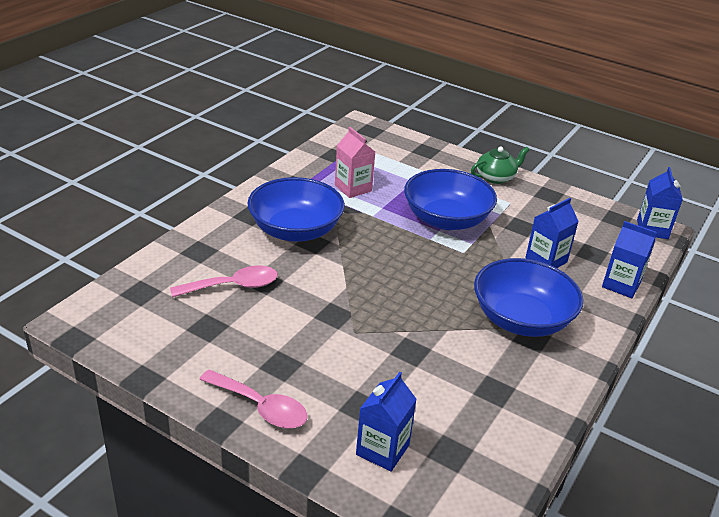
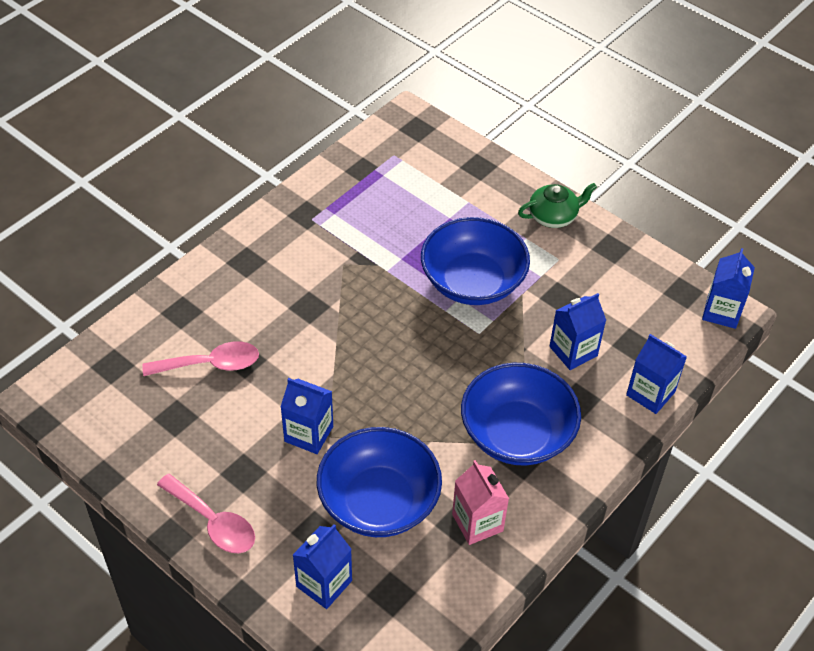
camera: 10 degrees right, 15 degrees up
(295, 230) = (293, 288): blue bowl -> blue bowl (379, 501)
(336, 331) = (309, 434): none -> blue carton
(353, 188) = (374, 225): pink carton -> pink carton (477, 522)

